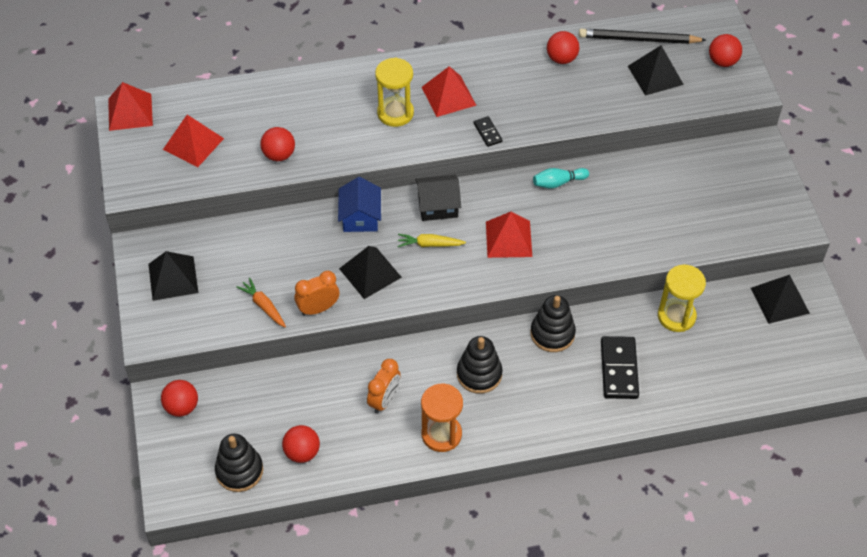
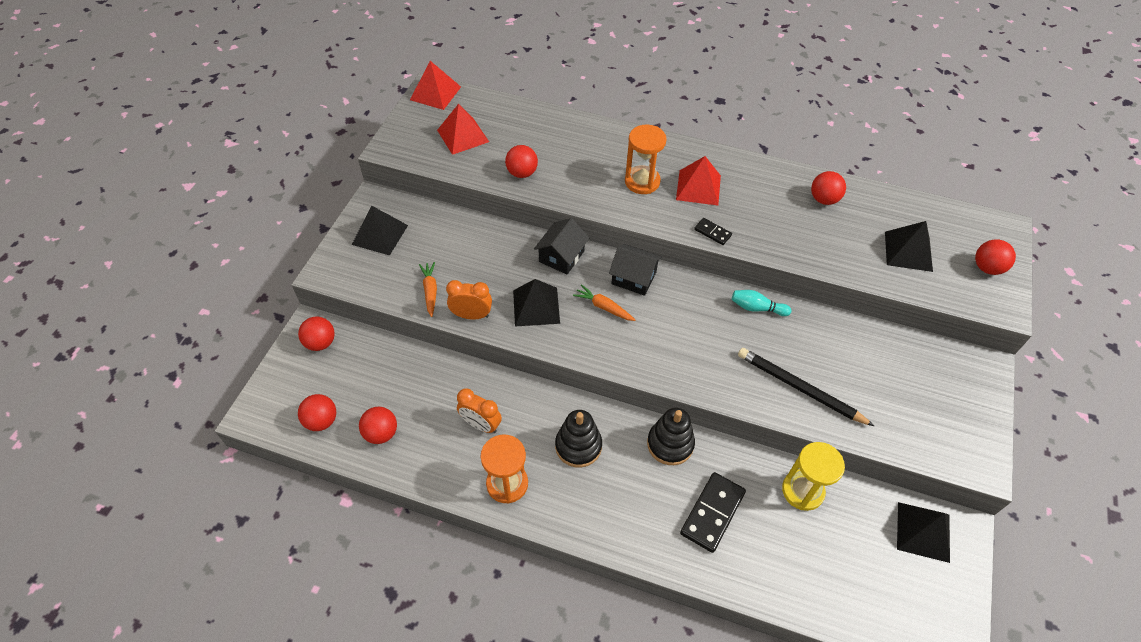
camera: 30 degrees right, 0 degrees up
(239, 471) = (321, 421): black stacking toy -> red ball
(360, 217) = (561, 256): blue house -> black house
(384, 400) = (481, 425): orange clock -> orange clock turned 60 degrees clockwise
(395, 113) = (642, 181): yellow hourglass -> orange hourglass
(430, 244) = (604, 307): yellow carrot -> orange carrot
(487, 132) = (712, 232): black domino -> black domino turned 60 degrees counterclockwise
(508, 239) = (678, 336): red pyramid -> none
(639, 39) = (911, 213): black pencil -> black pencil (800, 388)

